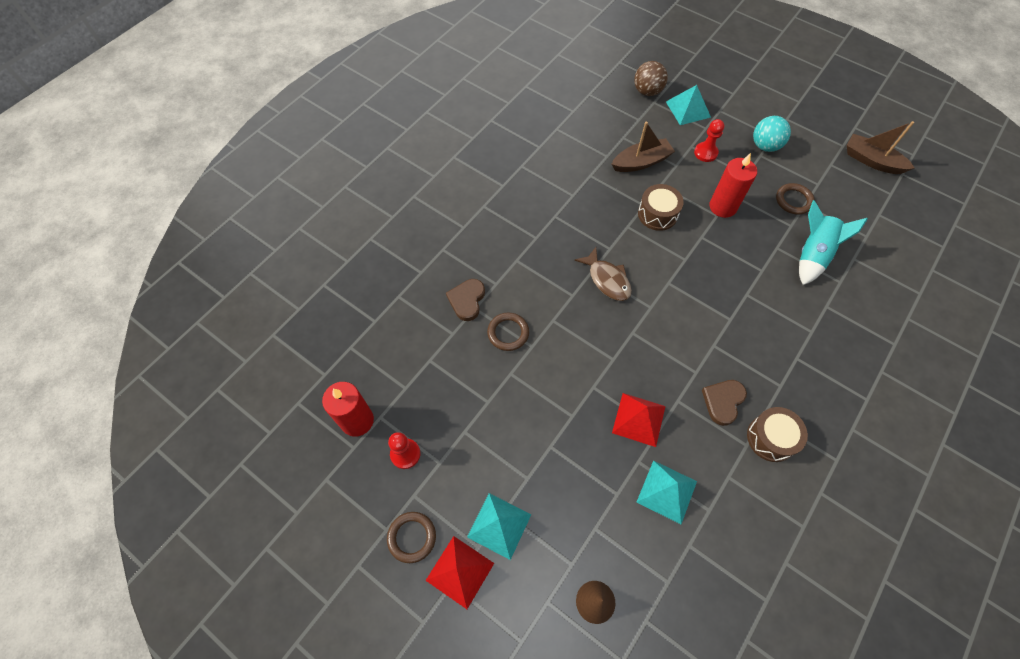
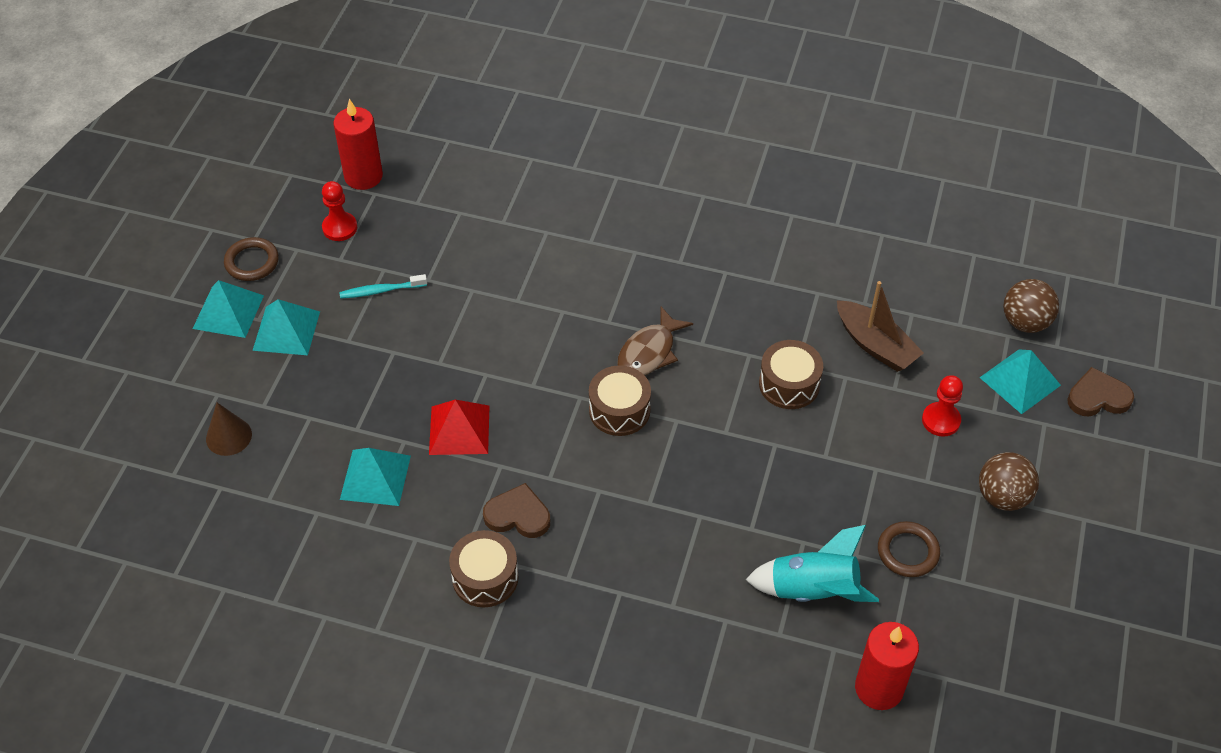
camera: 70 degrees right, 10 degrees down
(460, 571) = (228, 311): red pyramid -> turquoise pyramid
(467, 300) = (554, 221): brown heart -> brown heart (1098, 397)
(485, 438) = (382, 290): none -> turquoise toothbrush
(508, 333) = (525, 272): brown ring -> none
(651, 312) = (619, 410): none -> brown drum
(722, 207) = (845, 460): red candle -> red candle (879, 688)
(765, 146) = (1002, 497): turquoise ball -> brown ball
(871, 161) = (1061, 656): brown boat -> none

